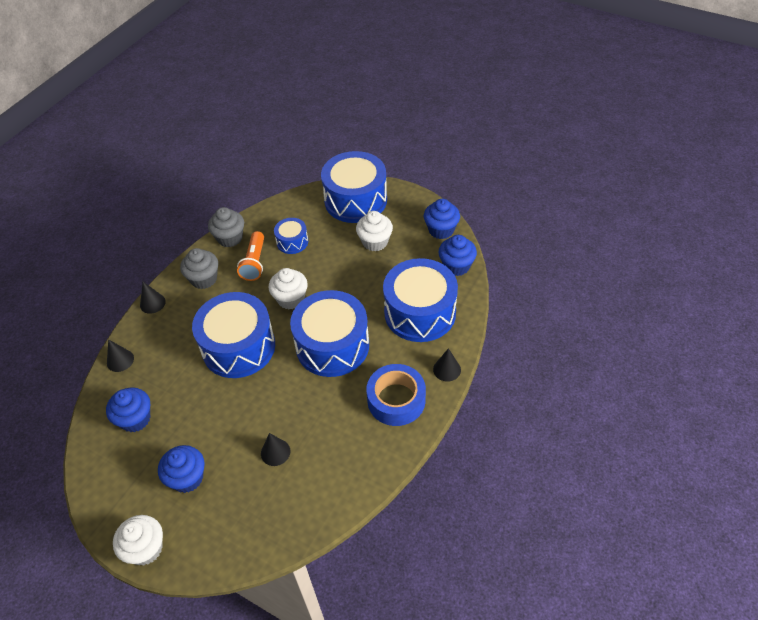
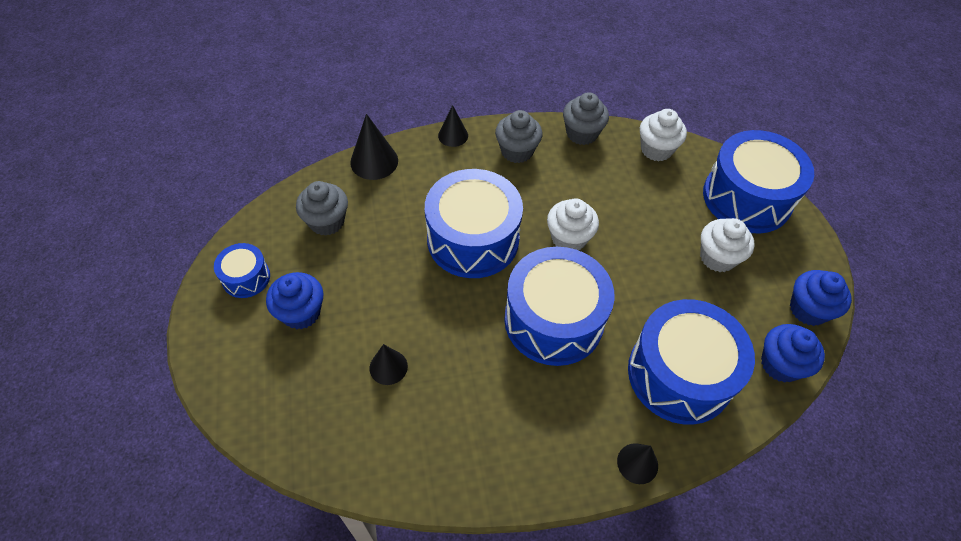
camera: 45 degrees right, 5 degrees up
(120, 360) = (374, 161): black cone -> black cone, size x1.53
(135, 419) = (327, 221): blue cupcake -> grey cupcake
(145, 549) = (207, 338): white cupcake -> white cupcake (656, 149)
(254, 263) = (577, 175): orange flashlight -> none
(292, 242) = (634, 185): blue drum -> blue drum (246, 277)
(396, 400) = (549, 438): blue tape -> none

